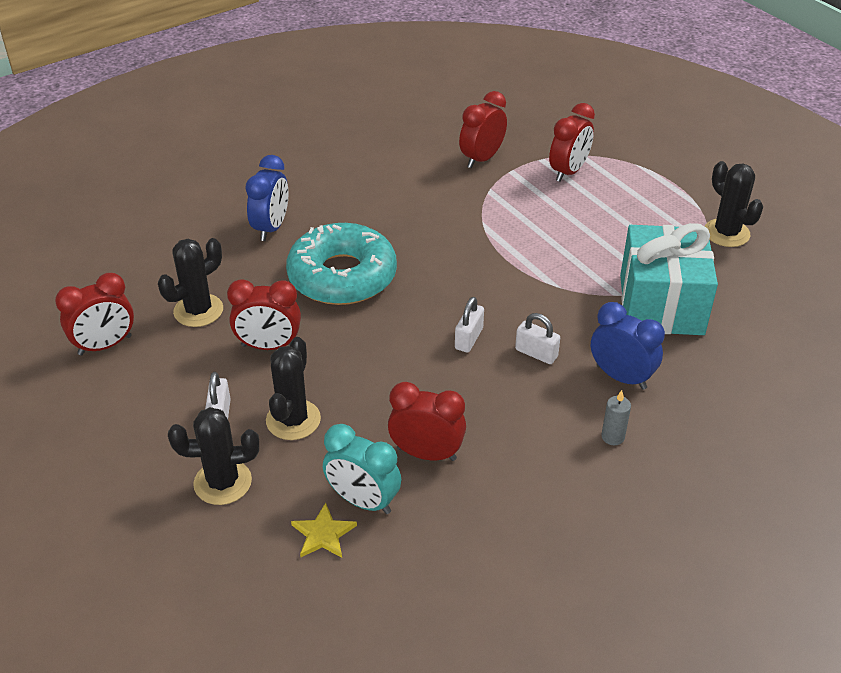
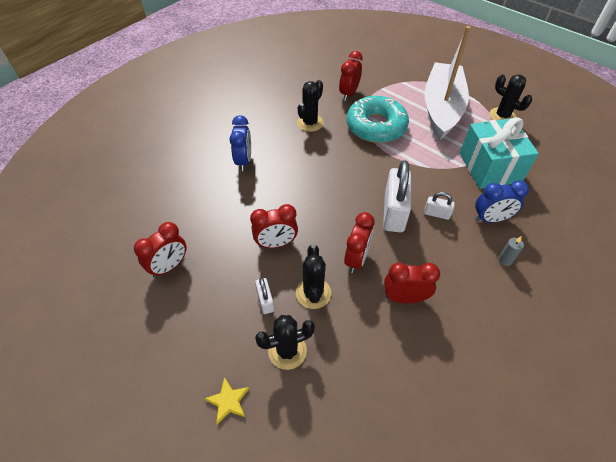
camera: 15 degrees left, 10 degrees up
(198, 310) = (221, 228): black cactus -> black cactus (310, 123)
(323, 534) = (367, 373): yellow star -> yellow star (228, 401)
(342, 276) = (301, 185): turquoise donut -> turquoise donut (376, 126)
(363, 501) = (381, 342): turquoise clock -> none
(469, 339) = (394, 212): white padlock -> white padlock, size x2.04
(568, 172) = (401, 93): red clock -> red clock (356, 259)
(621, 377) = (490, 219): blue clock -> blue clock turned 150 degrees clockwise
(627, 205) = (441, 108): none -> white boat

